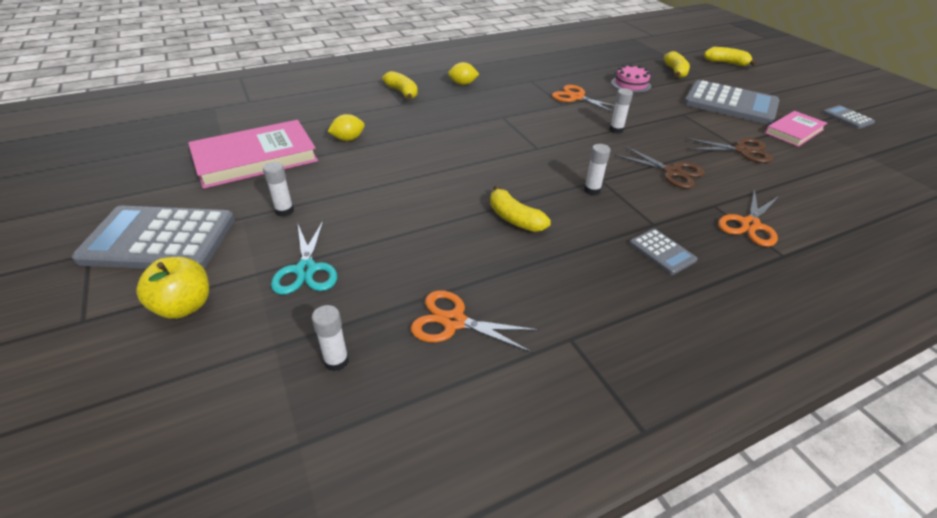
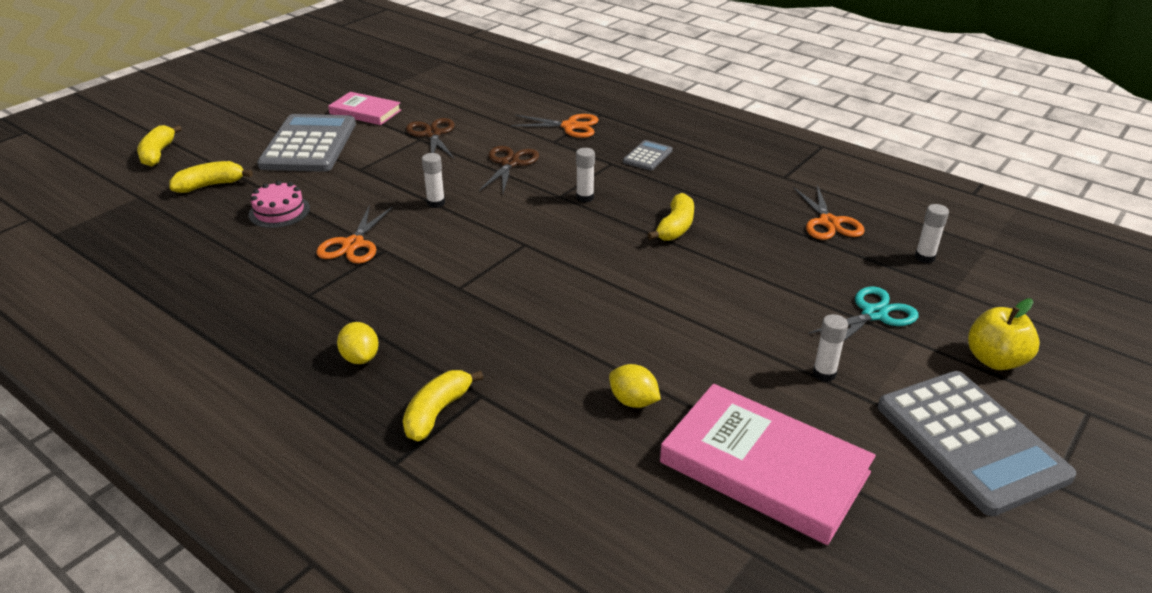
camera: 115 degrees left, 5 degrees down
(847, 118) = (310, 89): grey calculator -> none

